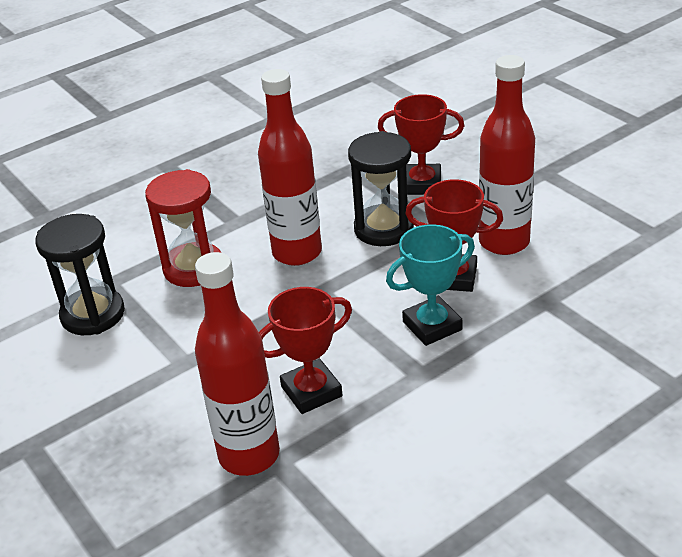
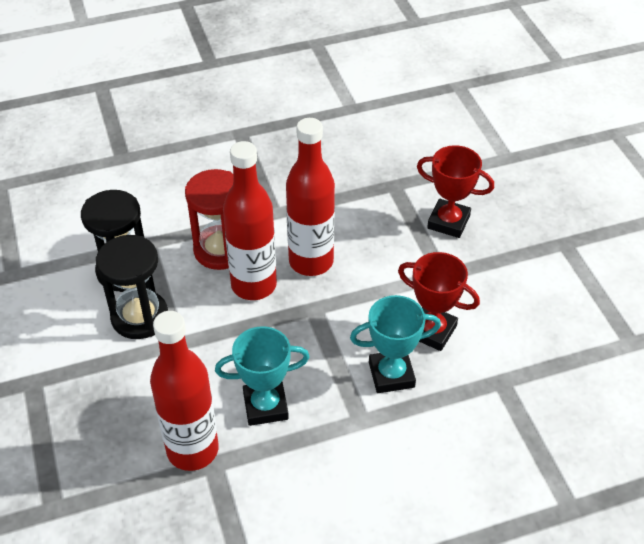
camera: 15 degrees right, 10 degrees up
(311, 391) = (265, 406): red trophy -> turquoise trophy
(383, 229) = (394, 260): black hourglass -> black hourglass (140, 317)
(504, 242) = (492, 308): red bottle -> red bottle (254, 285)

